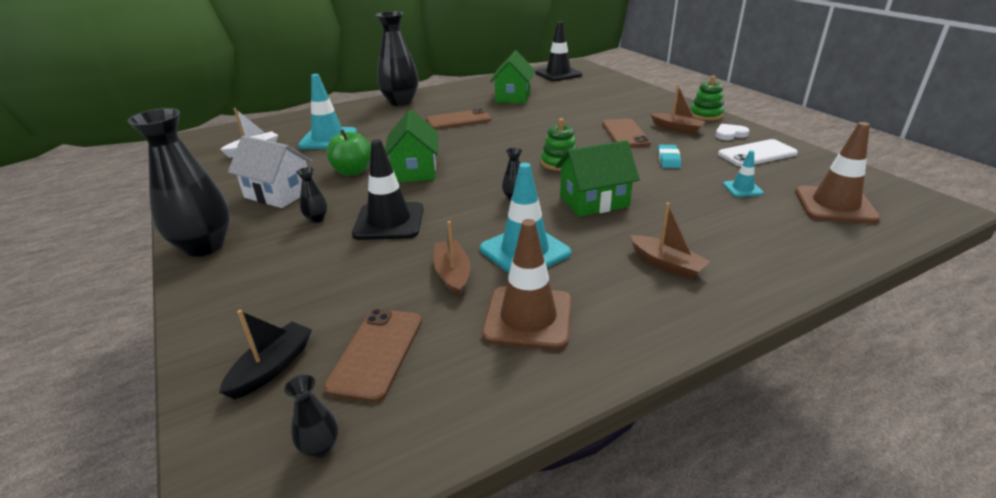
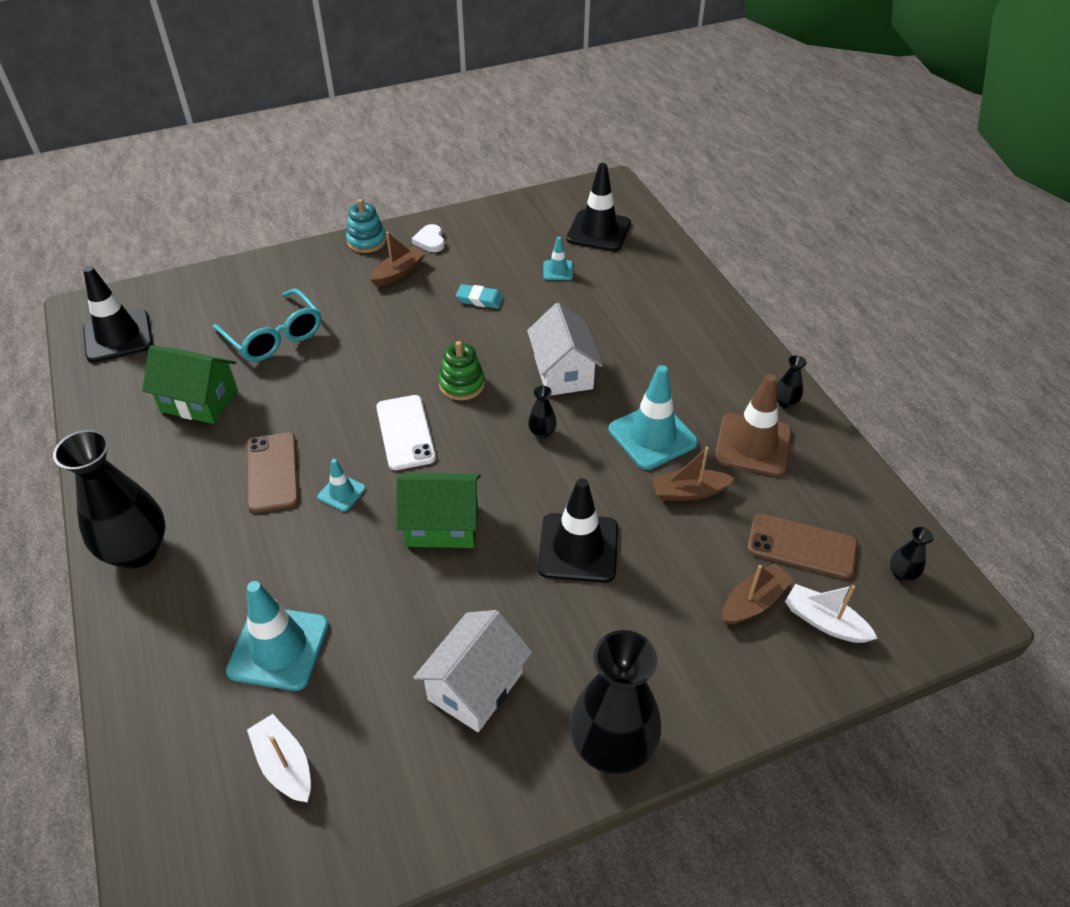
camera: 85 degrees left, 15 degrees up
(272, 367) = (825, 622): black boat -> white boat
(316, 219) = (559, 625): black vase -> black vase (785, 402)
(353, 171) = (424, 599): green apple -> none
(443, 139) = (341, 493): none -> turquoise traffic cone
(579, 104) = (274, 336): none -> turquoise glasses
(594, 201) = (563, 372): green house -> white house
(625, 134) = (396, 315): brown phone -> none
(666, 264) = (681, 350): brown boat -> brown boat (753, 602)
(706, 115) = (367, 241): green stacking toy -> turquoise stacking toy
(757, 154) = (486, 239): white phone -> white phone (405, 432)
(835, 205) = (598, 231): brown traffic cone -> black traffic cone

